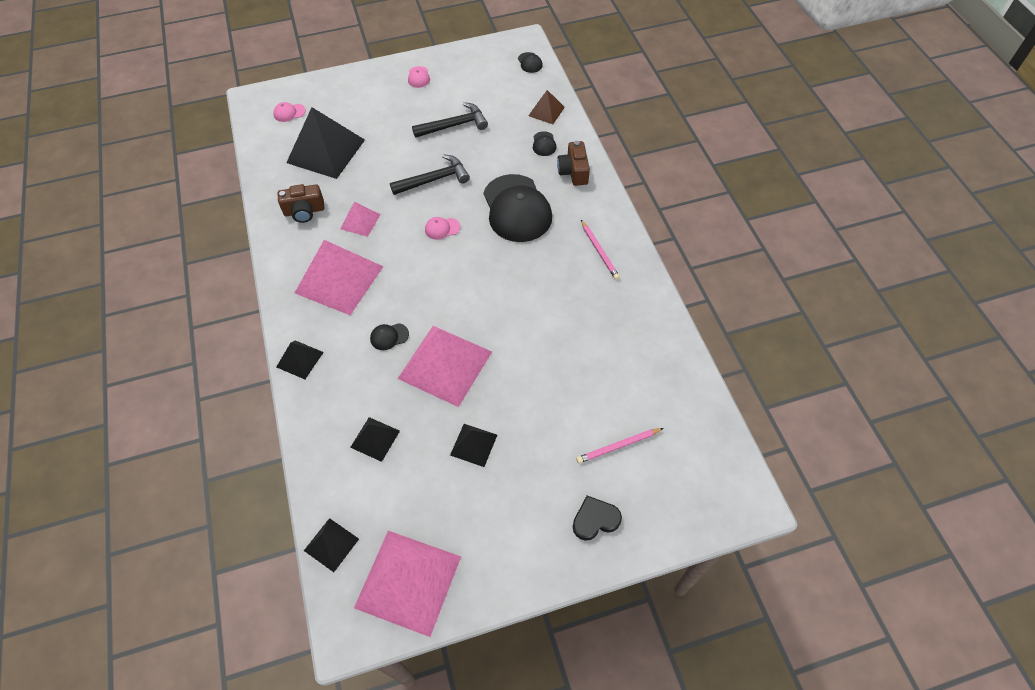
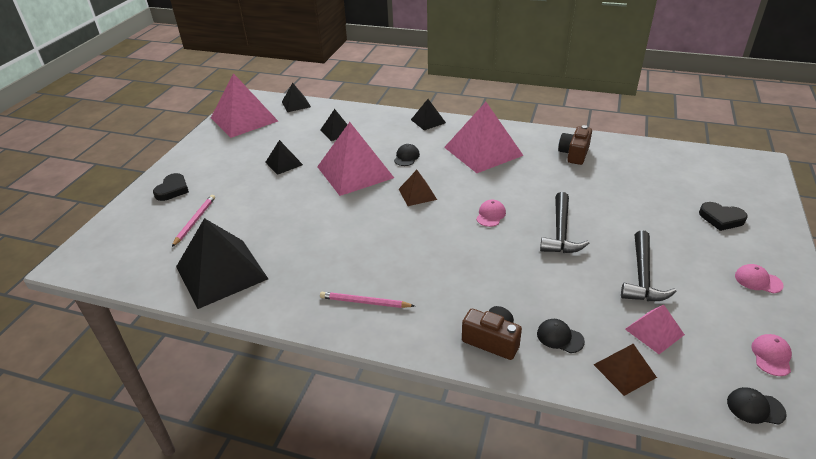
camera: 125 degrees right, 20 degrees down
(289, 113) = (726, 176): pink cap -> pink cap (771, 356)
(326, 151) = (650, 182): black pyramid -> black pyramid (221, 272)
(355, 104) = (721, 218): none -> black heart
(360, 221) = (538, 176): pink pyramid -> pink pyramid (654, 331)
(447, 292) = (417, 194): none -> brown pyramid
(517, 208) = (474, 270): black cap -> none

